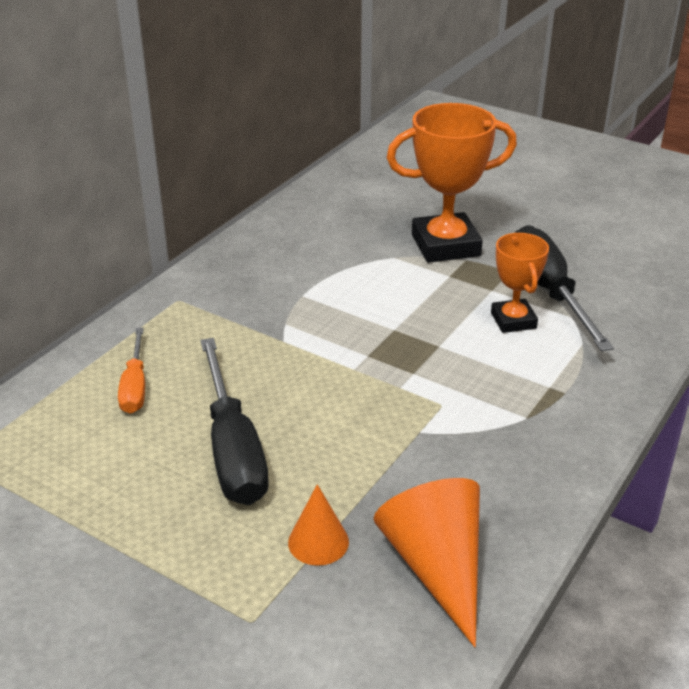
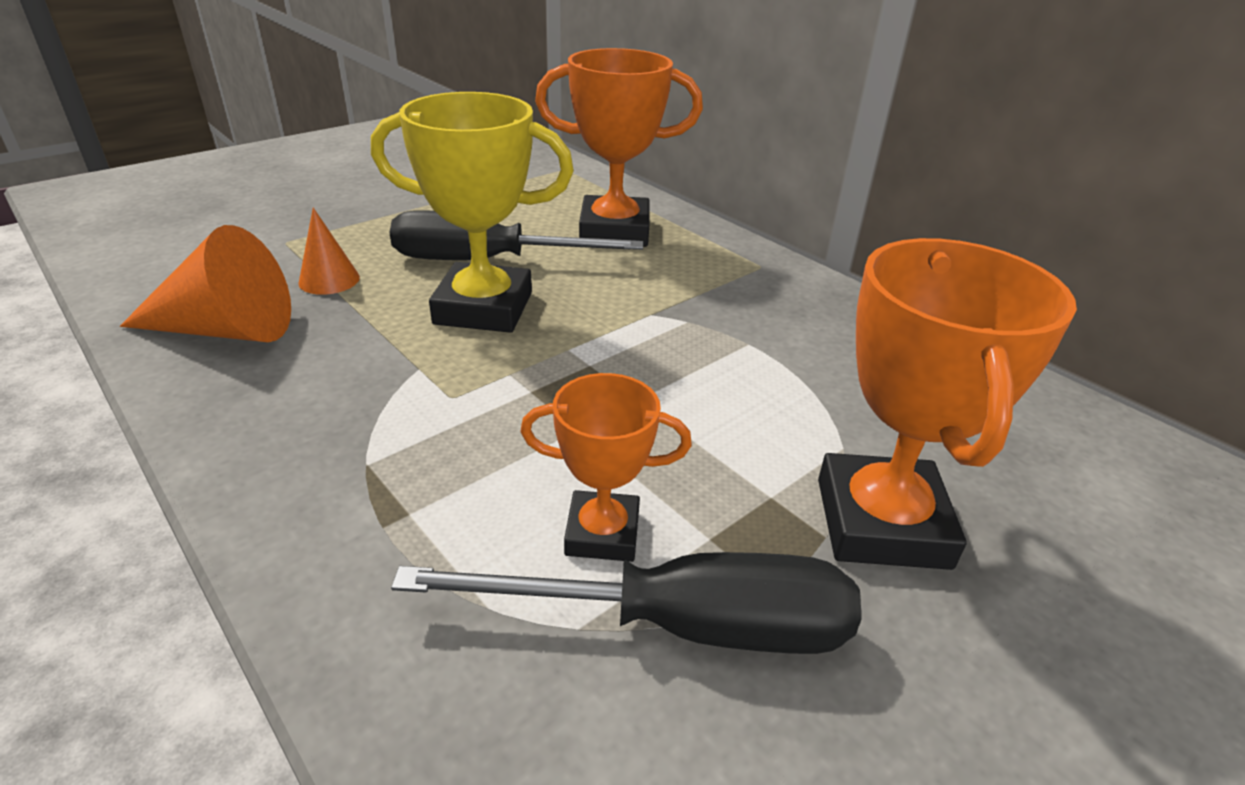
camera: 105 degrees right, 0 degrees up
(135, 386) = (614, 231): orange screwdriver -> orange trophy
(319, 425) = (483, 308): none -> yellow trophy

